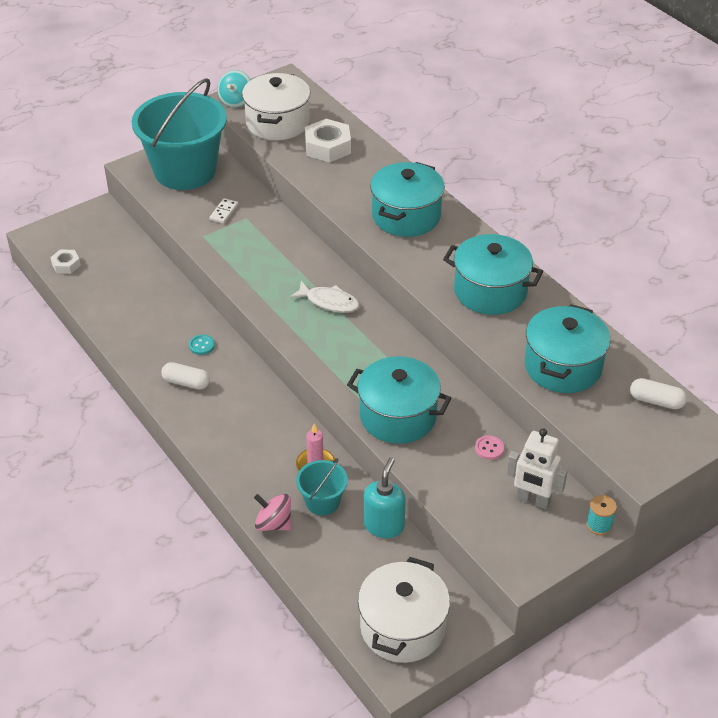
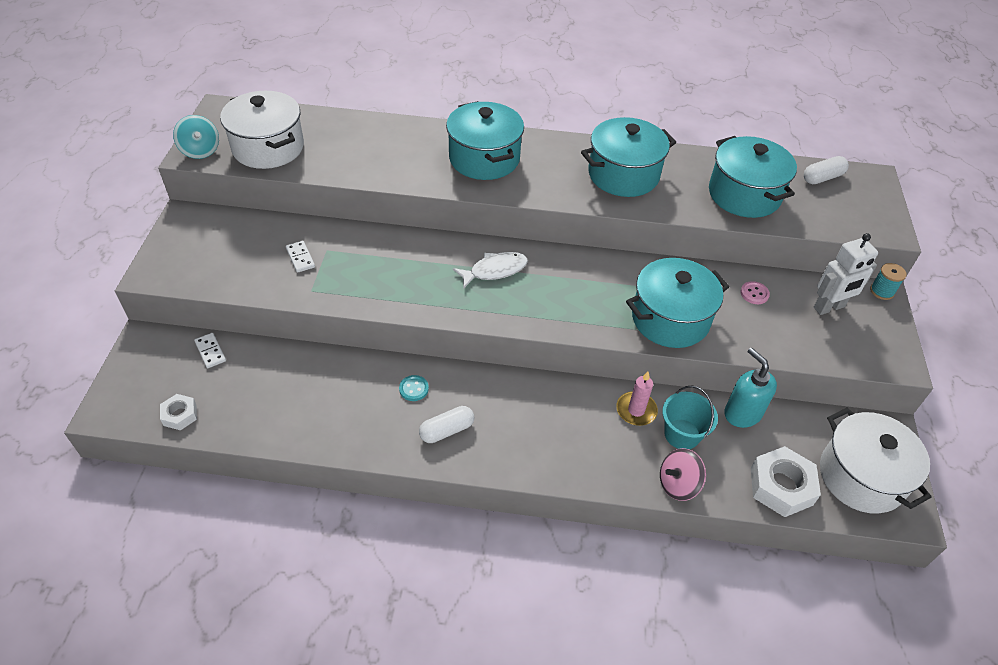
camera: 50 degrees left, 5 degrees up
(124, 241) = (210, 351): none -> white domino
(185, 171) = (210, 245): turquoise bucket -> none
(327, 147) = (341, 142): white nut -> white nut (781, 486)

